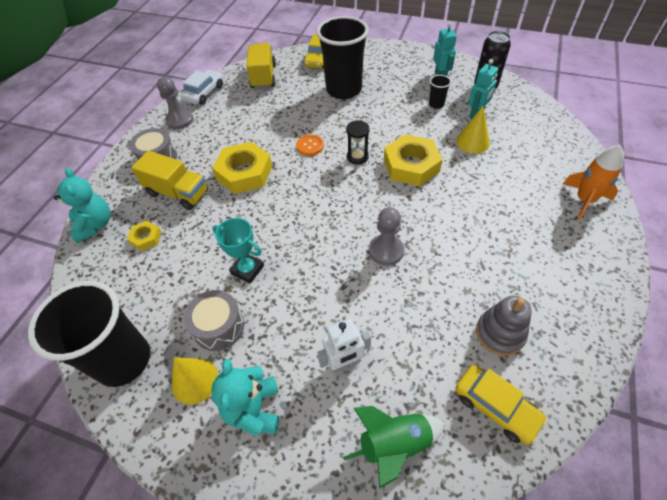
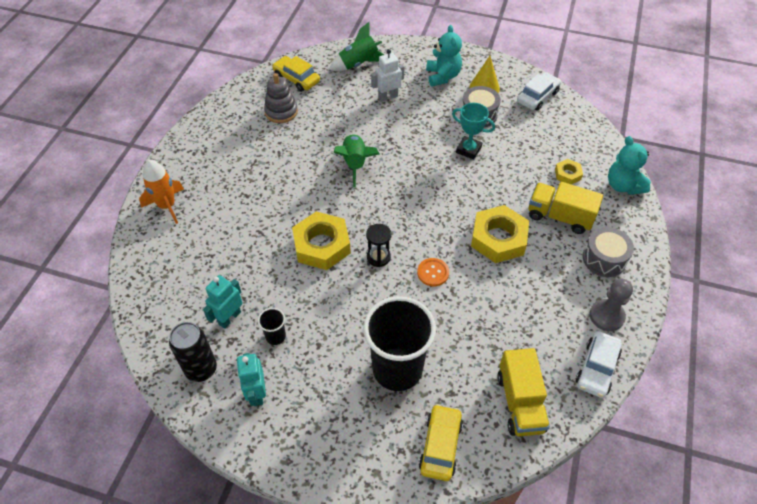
camera: 175 degrees right, 0 degrees up
(123, 360) = (537, 96): black cup -> white car
(386, 251) = (355, 163): grey pawn -> green rocket
(472, 142) = (248, 275): yellow cone -> none

